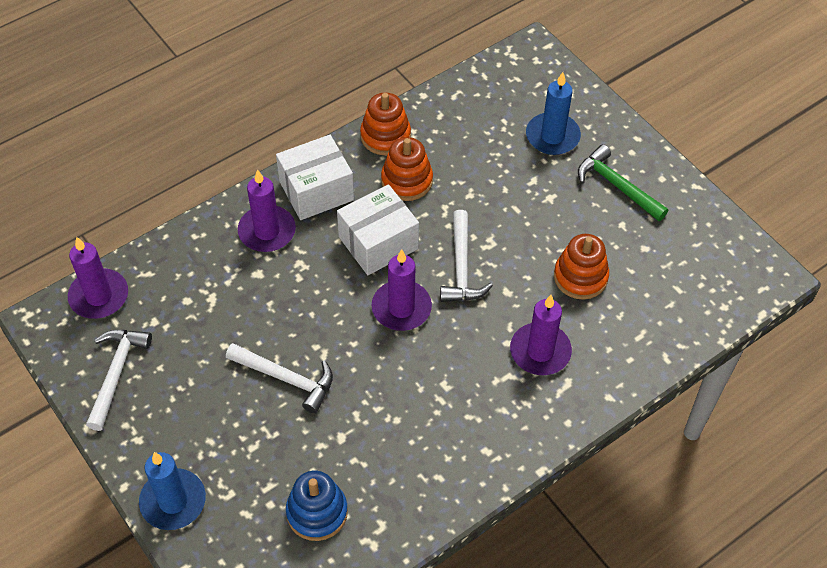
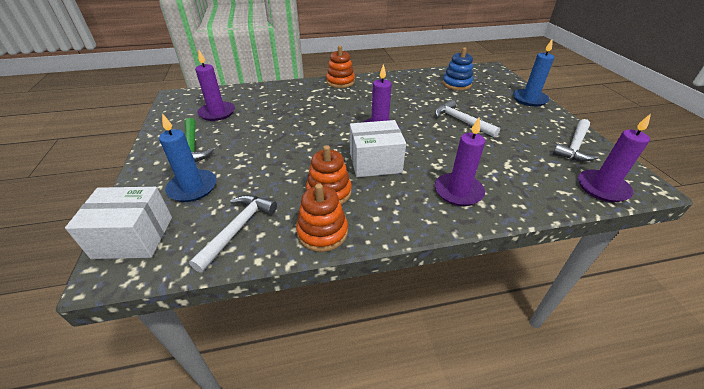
camera: 155 degrees left, 15 degrees down
(316, 191) = (407, 207): white box -> white box (133, 237)
(461, 267) = (329, 137): white hammer -> white hammer (237, 229)
(540, 351) = (317, 100): purple candle -> purple candle (217, 113)
(580, 277) = (267, 117): orange stacking toy -> orange stacking toy (340, 82)

